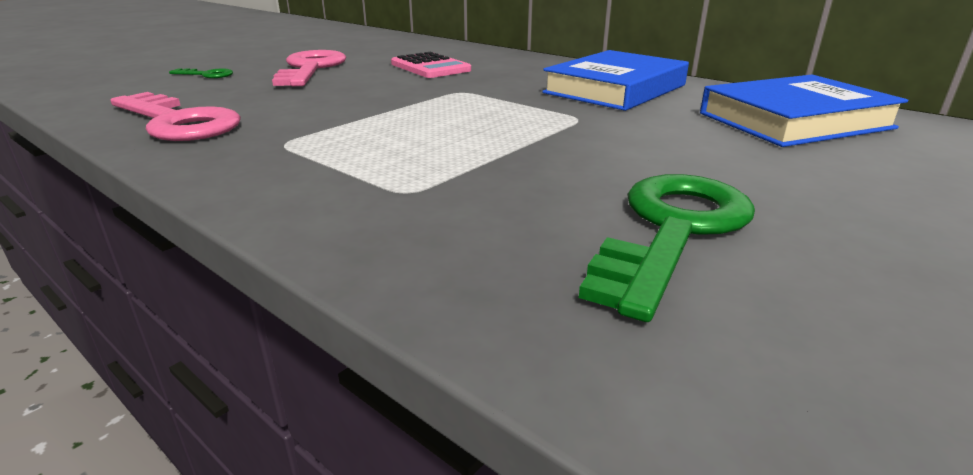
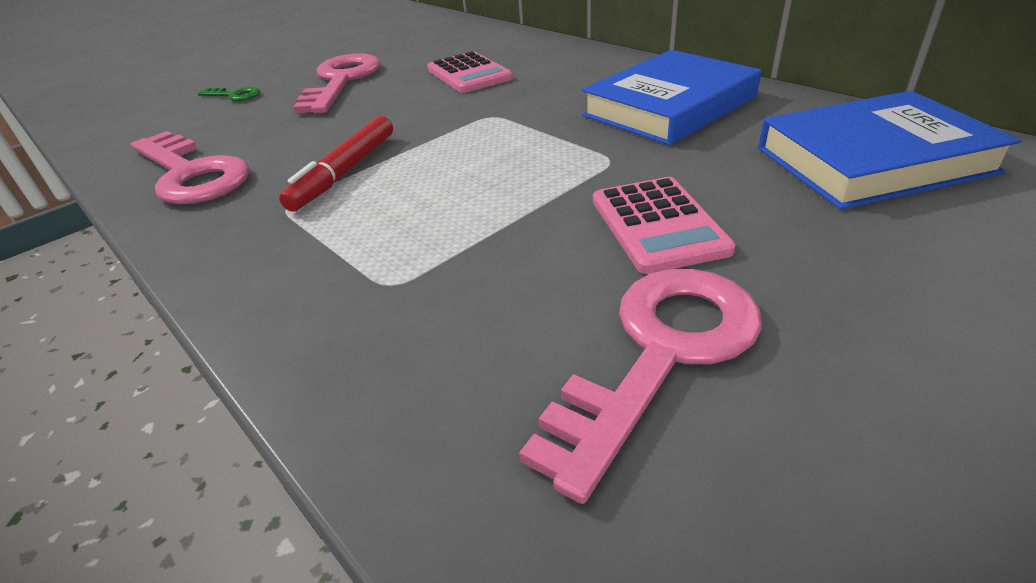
camera: 10 degrees right, 10 degrees up
(334, 122) = (344, 172): none -> red marker
(636, 155) = (658, 225): none -> pink calculator
(673, 231) = (660, 354): green key -> pink key

